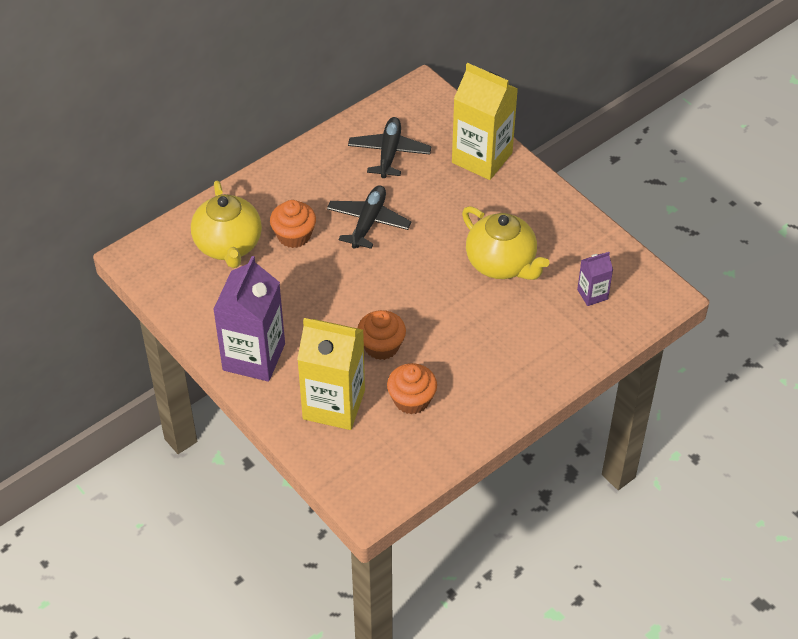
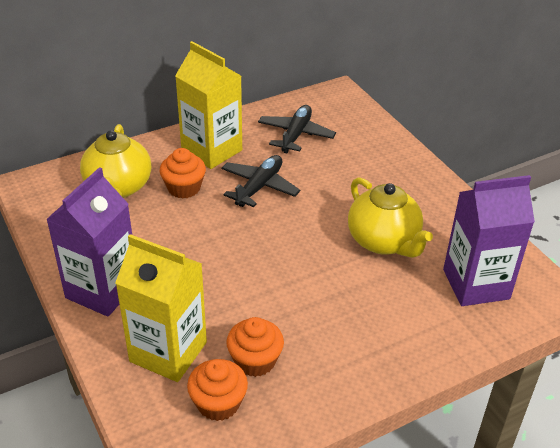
camera: 10 degrees right, 10 degrees down
(381, 346) = (238, 300): orange cupcake -> orange cupcake (218, 403)
(482, 158) = (383, 150): yellow carton -> yellow carton (211, 150)
(592, 294) = (476, 284): purple carton -> purple carton, size x2.06

